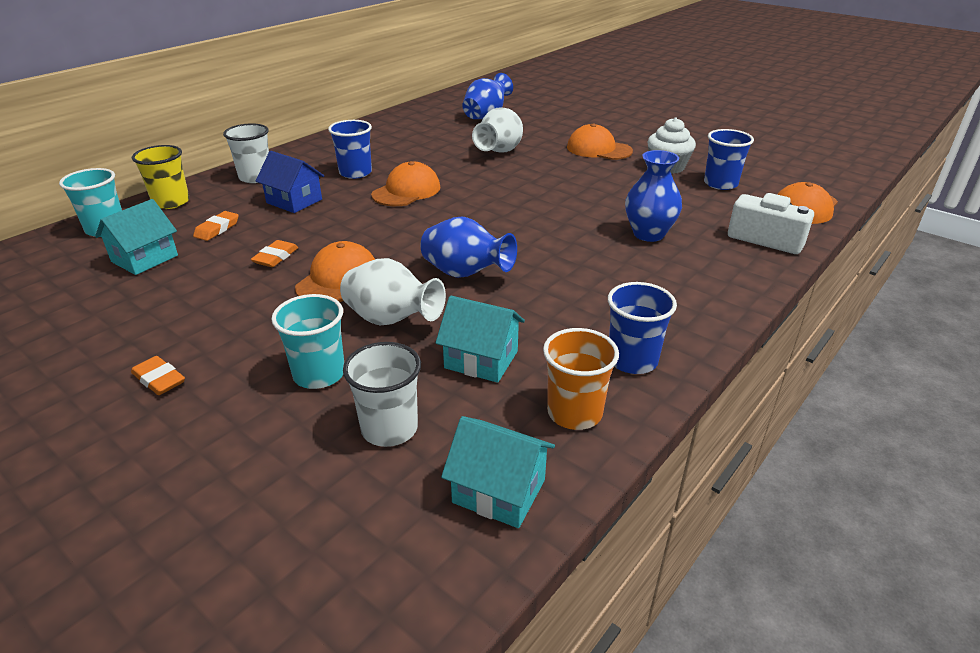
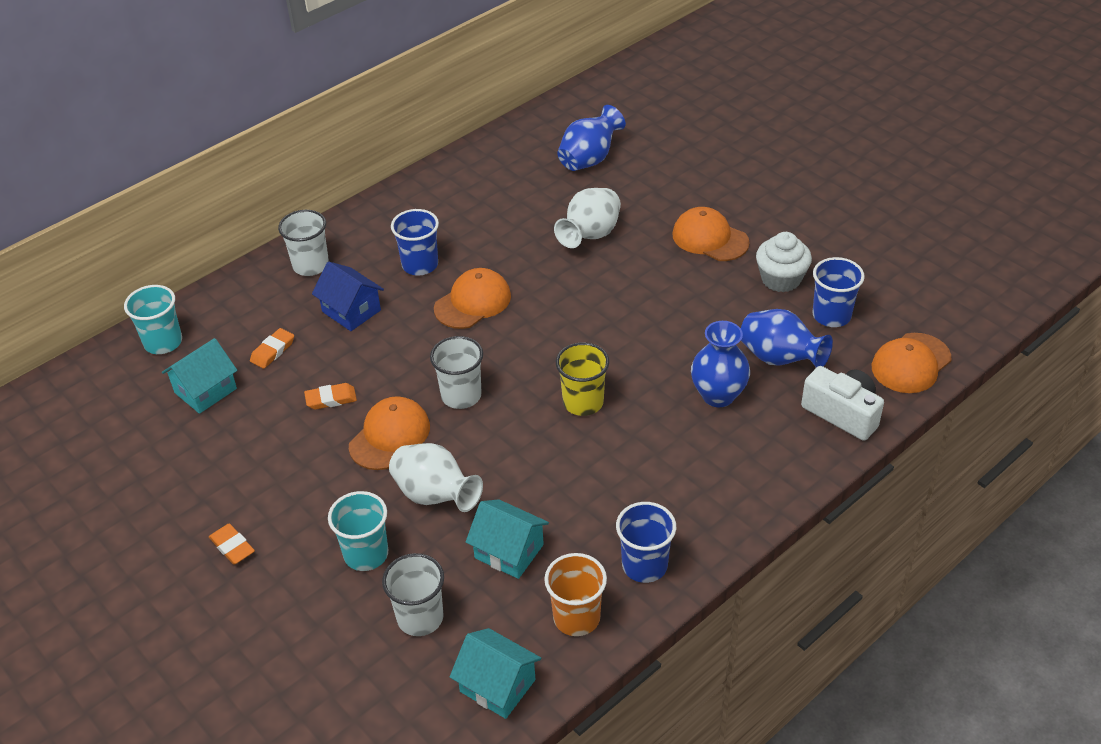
camera: 10 degrees right, 10 degrees up
(171, 202) = (224, 303): yellow cup -> yellow cup (583, 402)
(276, 257) = (331, 399): orange eraser -> orange eraser turned 45 degrees clockwise
(406, 247) = (461, 395): none -> white cup
(465, 274) = (514, 439): blue vase -> blue vase (779, 359)

